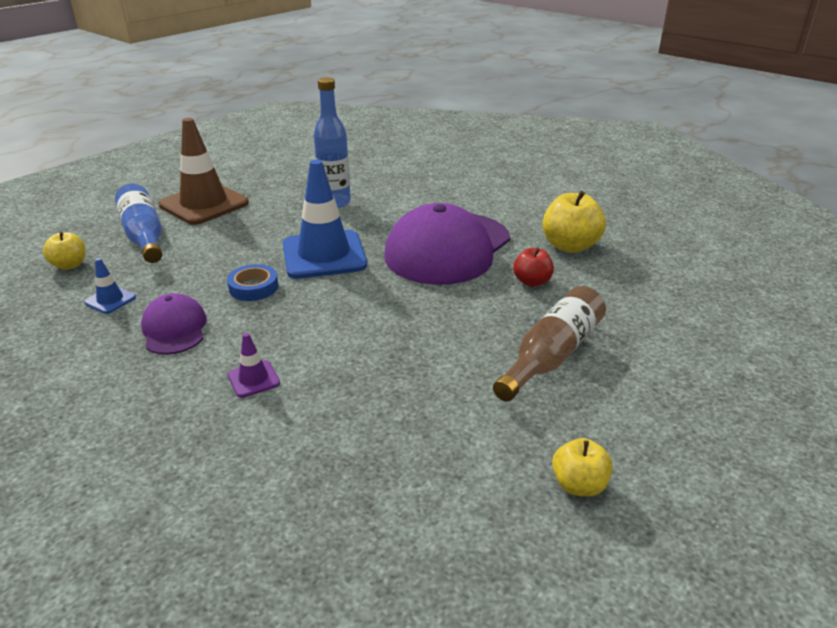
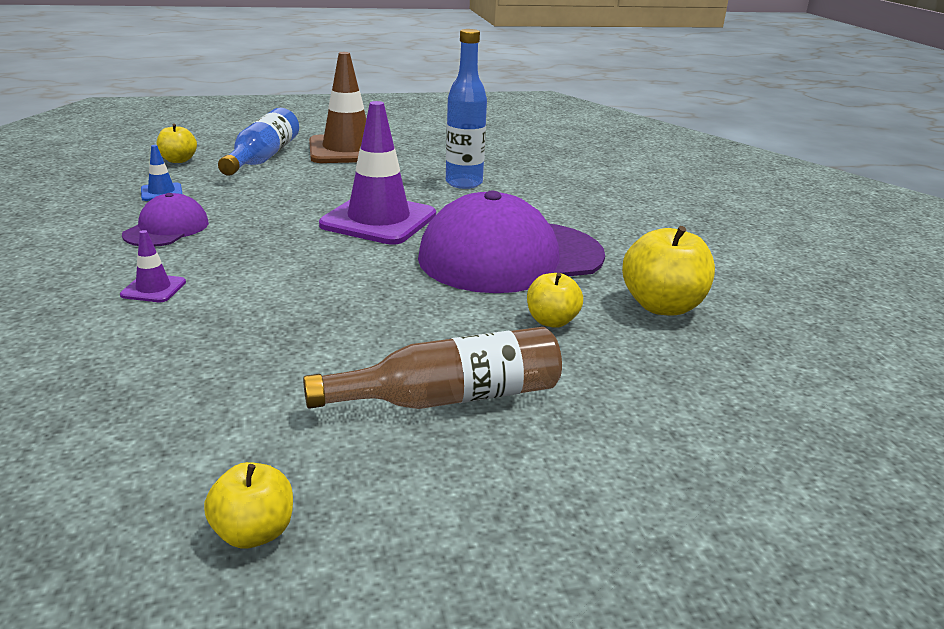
camera: 35 degrees right, 5 degrees down
(253, 287) = (276, 222): blue tape -> none
(324, 255) = (378, 220): blue traffic cone -> purple traffic cone
(532, 282) = (551, 321): red apple -> yellow apple

